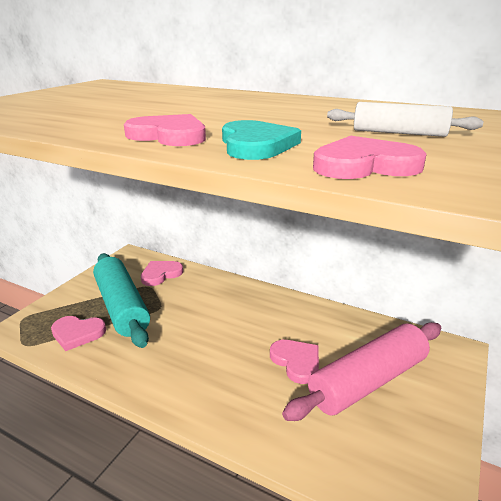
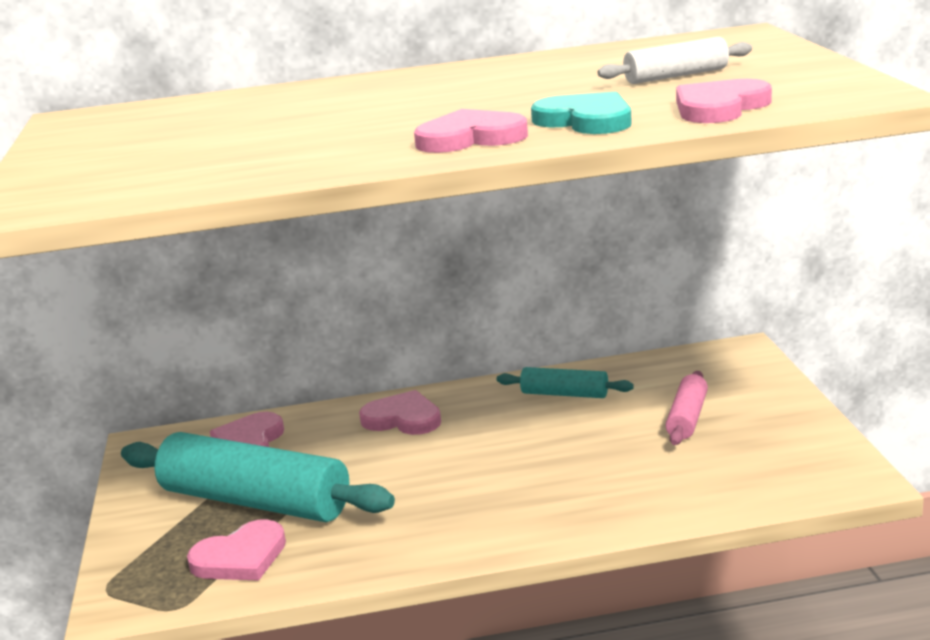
camera: 35 degrees left, 5 degrees down
(296, 362) = (589, 440): pink heart -> pink heart (403, 418)
(320, 323) = (564, 394): none -> turquoise rolling pin
(368, 381) = (687, 418): pink rolling pin -> pink rolling pin, size x0.49

